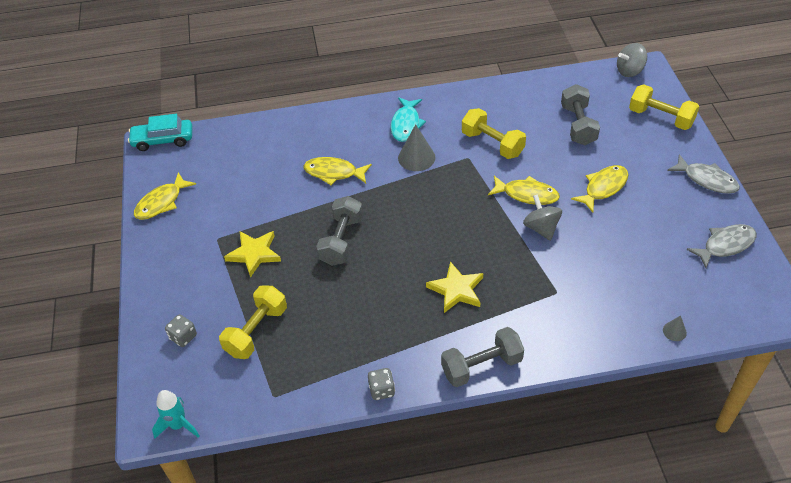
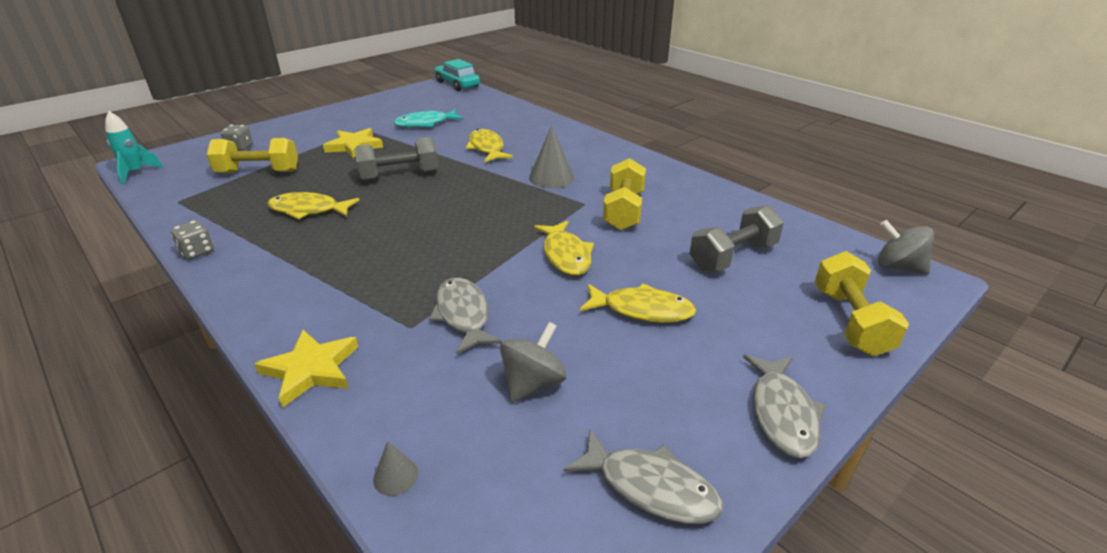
camera: 55 degrees right, 15 degrees down
(161, 202) = (388, 101): yellow fish -> yellow fish (308, 210)
(406, 124) = (592, 160): turquoise fish -> turquoise fish (425, 124)
(456, 290) = (370, 253): yellow star -> yellow star (311, 369)
(481, 366) = (252, 305): grey dumbbell -> none
(541, 228) = (517, 282): grey spinning top -> grey spinning top (533, 383)
(560, 265) = (463, 315): none -> grey fish

